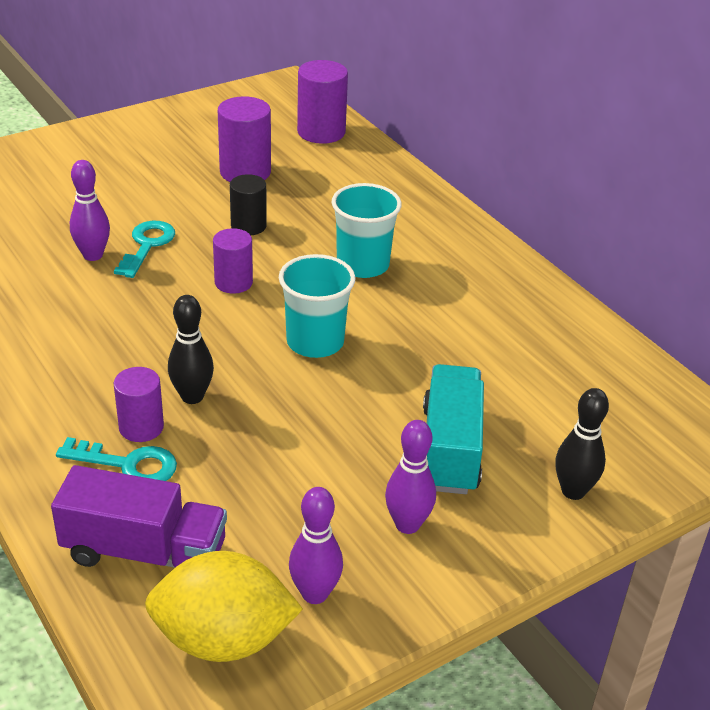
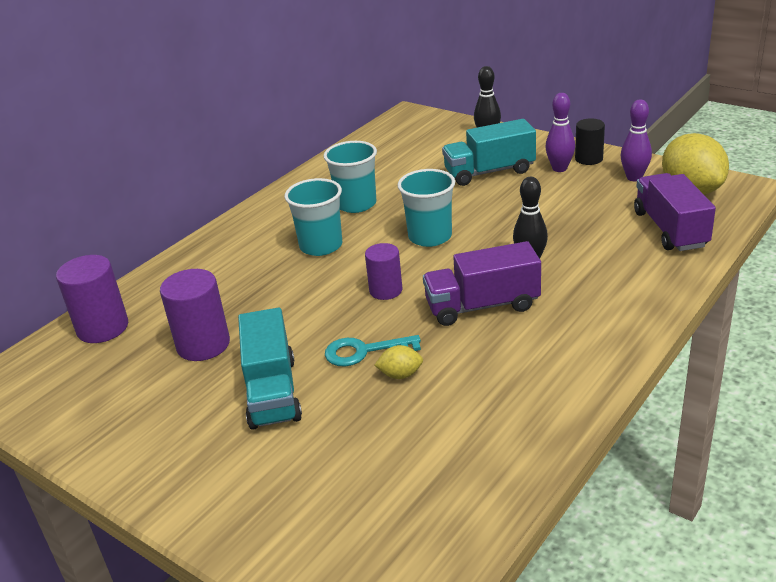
camera: 105 degrees left, 5 degrees down
(93, 255) = (400, 375): purple bowling pin -> yellow lemon
(128, 464) = (614, 260): turquoise key -> none
(141, 427) = (578, 268): purple cylinder -> none
(142, 191) = (272, 392): none -> turquoise truck
(143, 333) = (482, 306): none -> purple truck
(248, 226) = (298, 311): black cylinder -> black cylinder (588, 159)
(443, 311) = (356, 204): none -> turquoise cup

